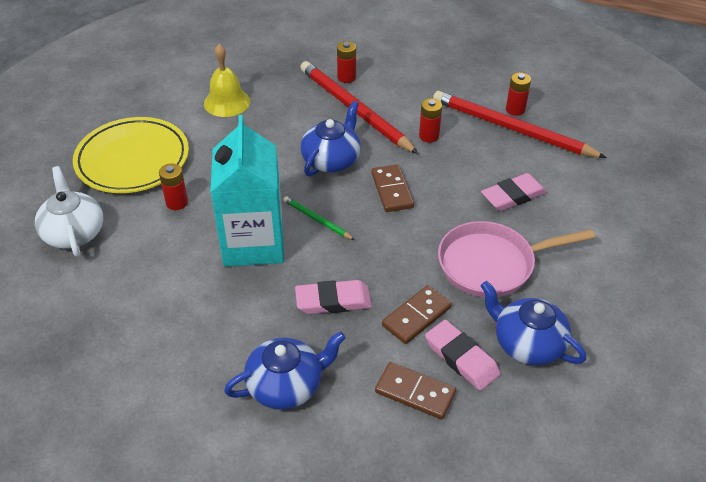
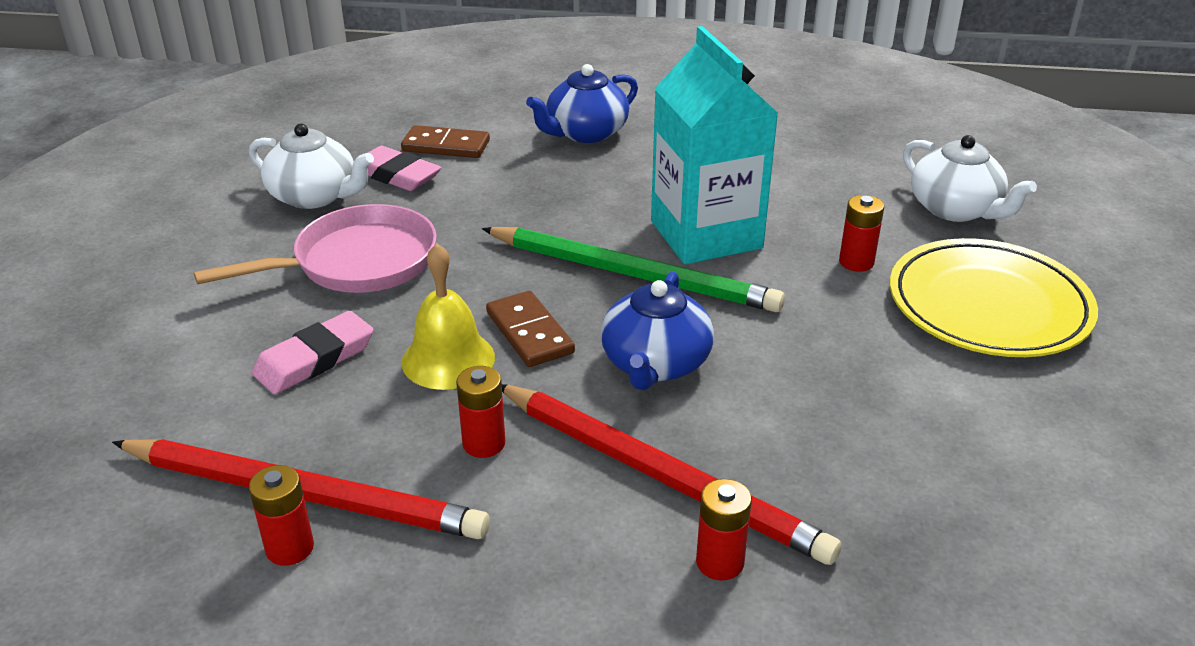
camera: 165 degrees right, 10 degrees down
(227, 102) = (935, 441): yellow bell -> yellow bell (448, 359)
(317, 220) = (632, 274): green pencil -> green pencil, size x2.25
(333, 301) = (566, 197): pink eraser -> none
(416, 316) = (456, 199): brown domino -> none
(527, 343) = (315, 196): blue teapot -> white teapot

